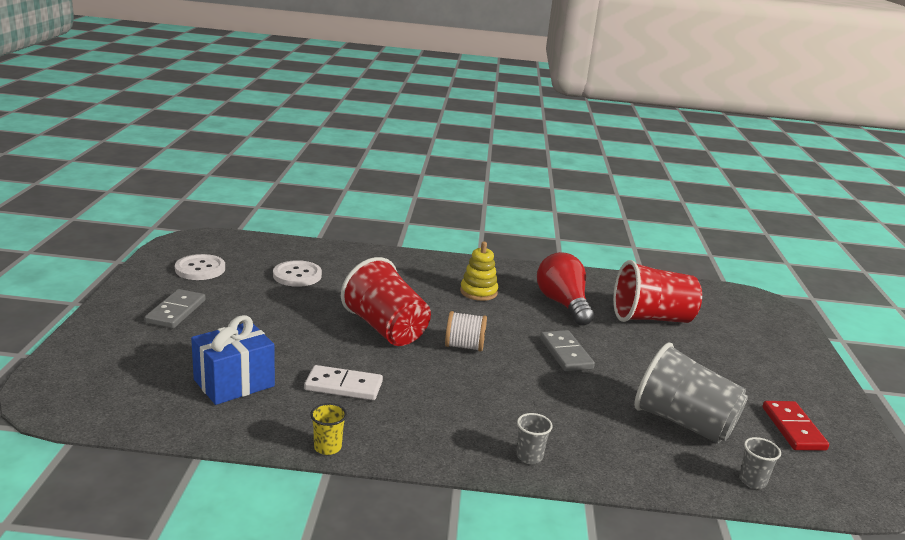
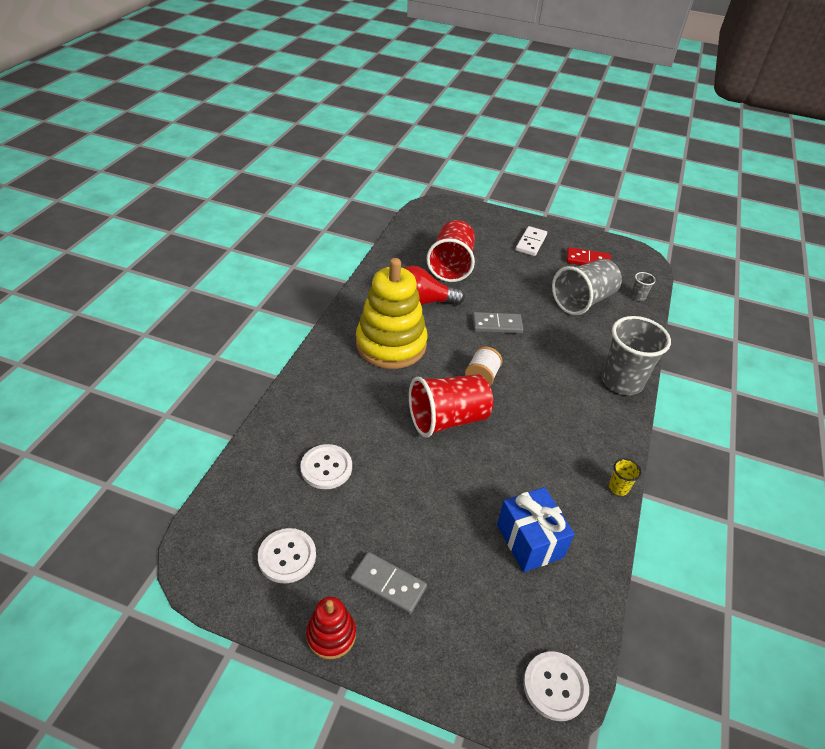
camera: 75 degrees left, 20 degrees up
(64, 400) = (555, 686): none -> white button
(127, 292) = (331, 635): none -> red stacking toy
(343, 386) = (536, 464): white domino -> white domino (531, 243)
(478, 292) = (391, 344): yellow stacking toy -> yellow stacking toy, size x2.11
(529, 456) = (622, 381): grey cup -> grey cup, size x2.37

